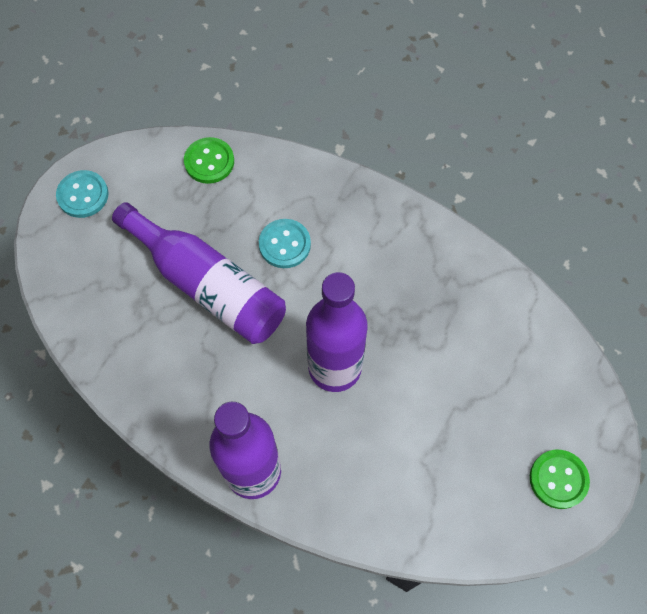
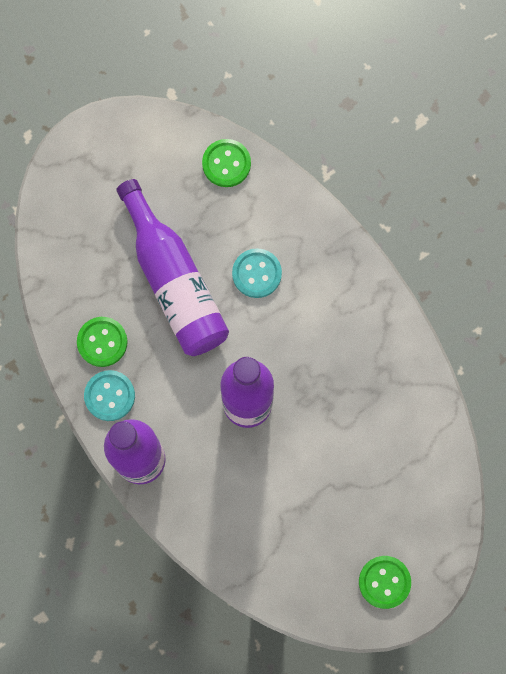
camera: 25 degrees right, 10 degrees up
(83, 195) = (102, 148): turquoise button -> turquoise button (109, 396)
(161, 372) = (102, 342): none -> green button

